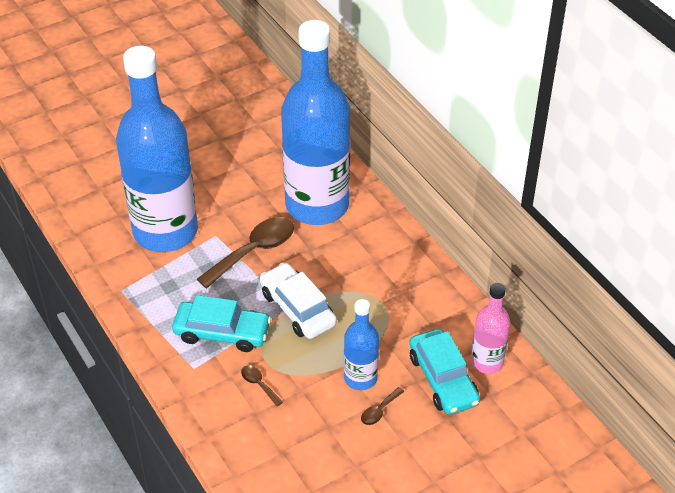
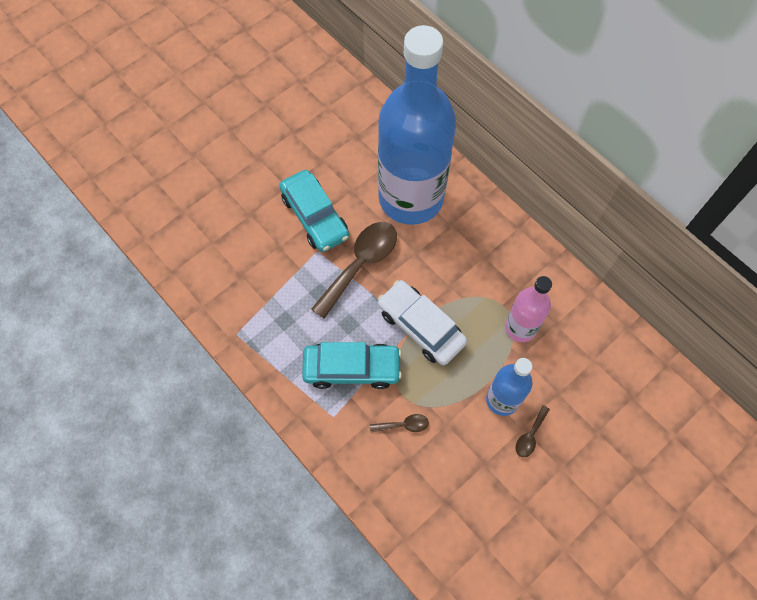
camera: 10 degrees left, 20 degrees up
(165, 231) = (264, 254): blue bottle -> none
(259, 384) = (403, 425): brown spoon -> brown spoon turned 135 degrees clockwise
(443, 379) = (583, 387): turquoise car -> turquoise car (314, 216)
(487, 362) = (620, 359): pink bottle -> pink bottle (520, 327)

